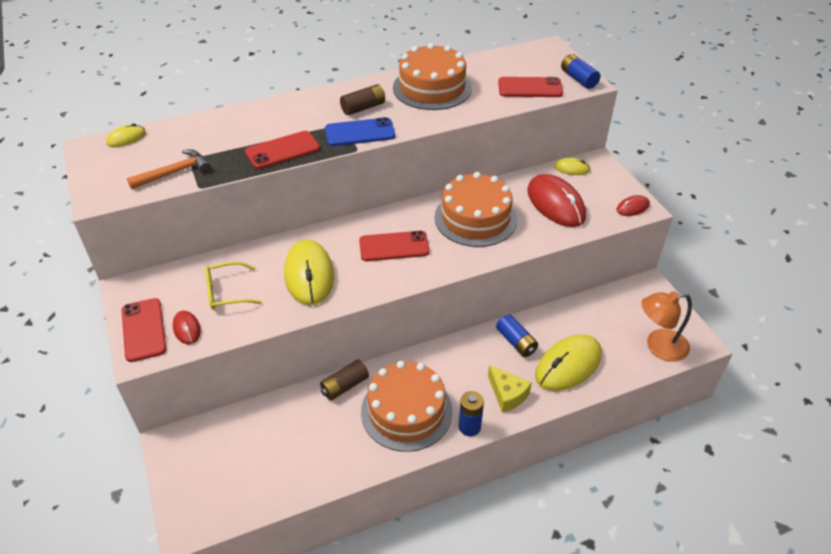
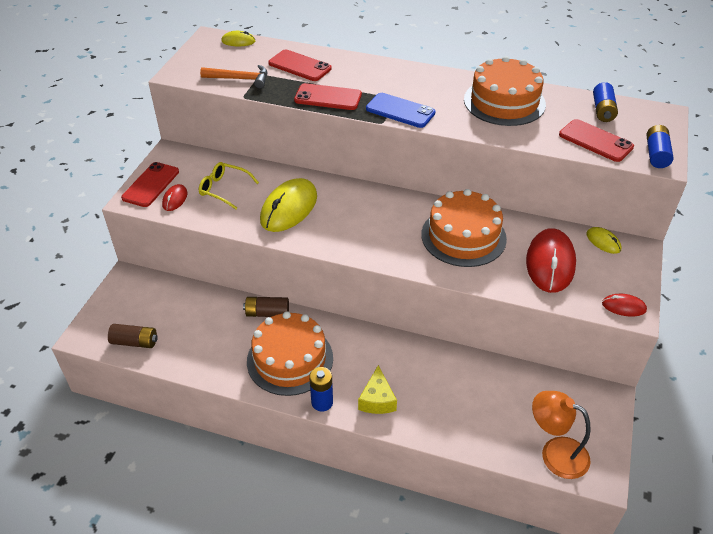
camera: 40 degrees right, 0 degrees up
(363, 107) = (427, 93): brown battery -> brown battery (135, 342)
(394, 246) = (372, 222): red phone -> red phone (299, 66)
(516, 342) = (429, 365): blue battery -> blue battery (603, 110)
(568, 365) = (453, 412): yellow mouse -> none

